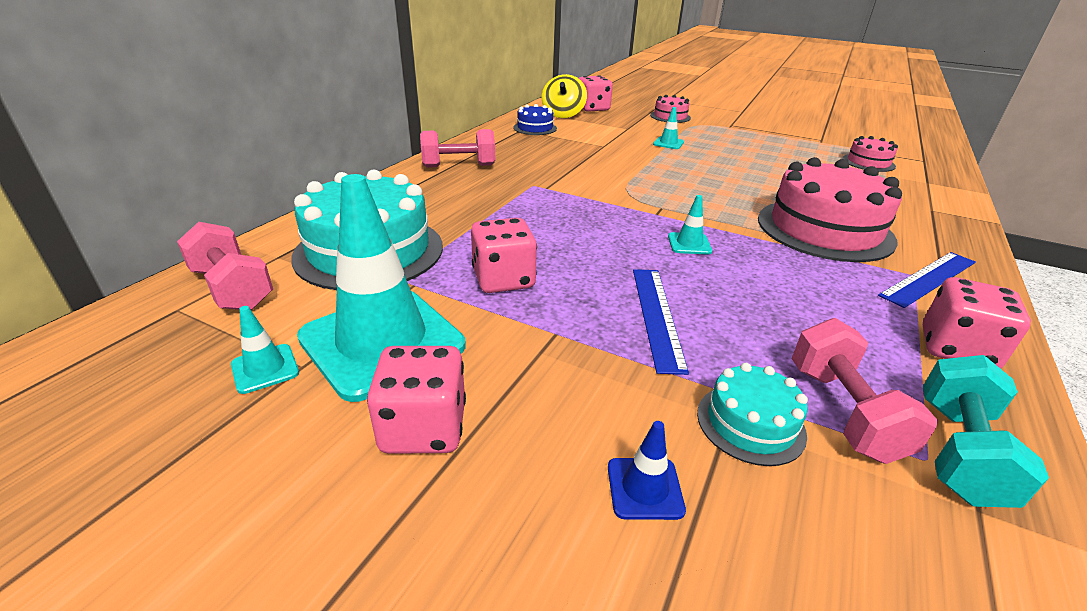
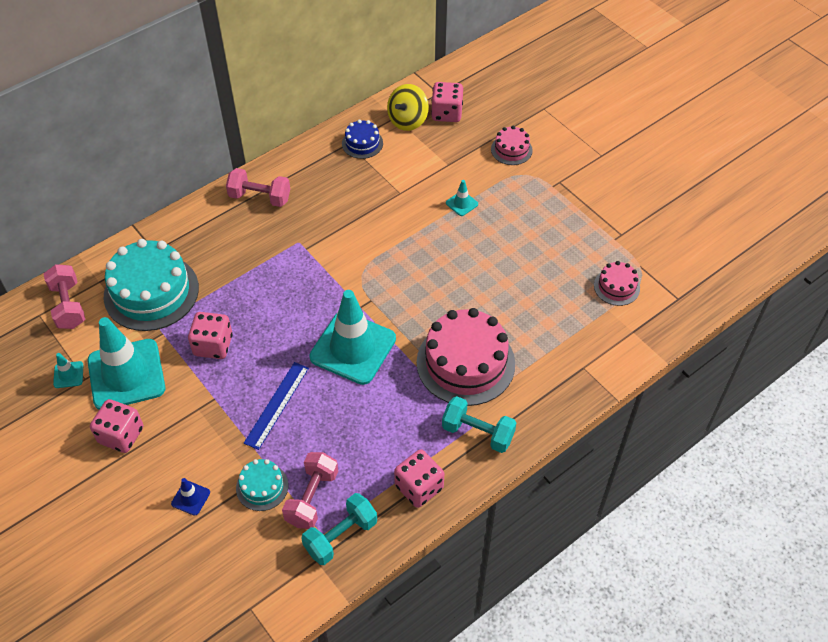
camera: 25 degrees right, 20 degrees up
(689, 244) = (353, 348): turquoise traffic cone -> turquoise traffic cone, size x2.48
(928, 278) = (477, 433): blue ruler -> turquoise dumbbell

